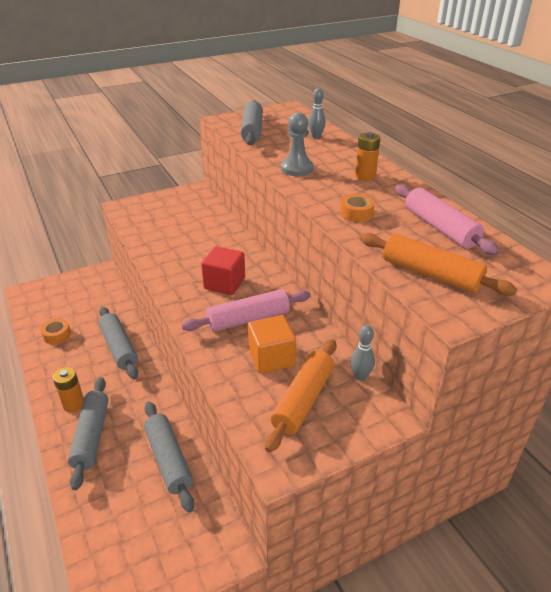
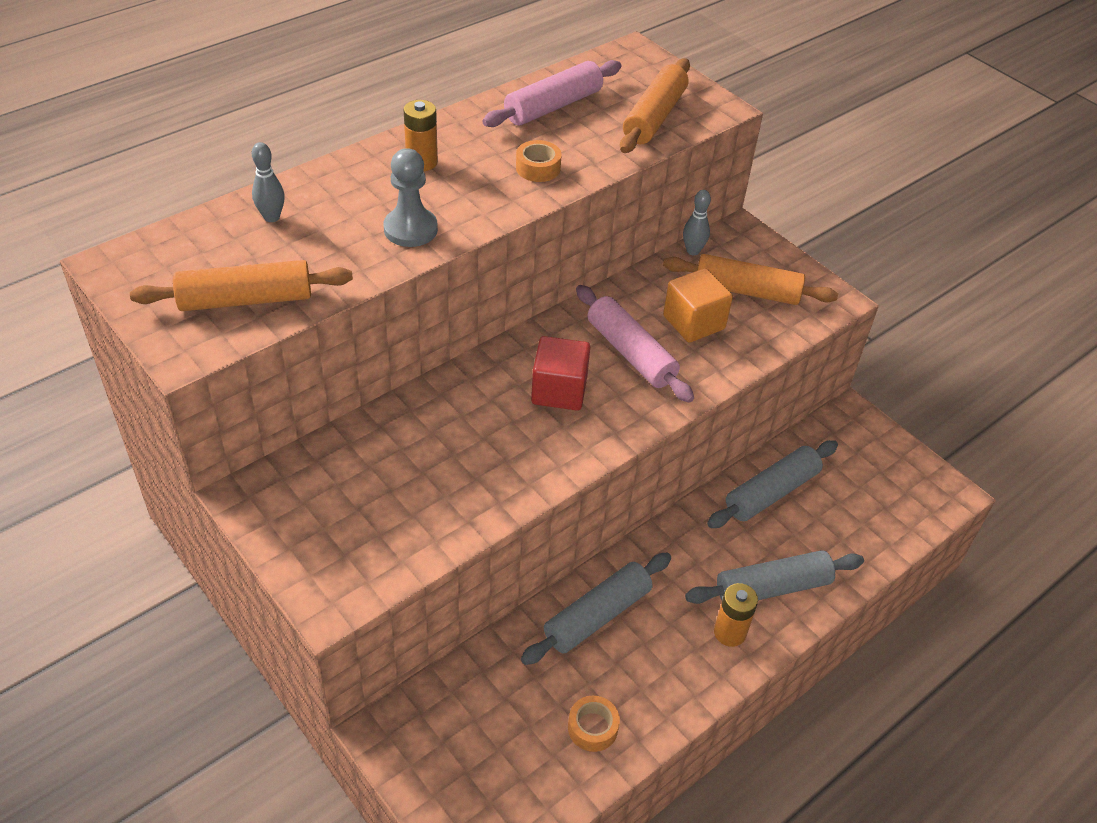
camera: 105 degrees left, 10 degrees up
(252, 130) = (246, 299): grey rolling pin -> orange rolling pin

